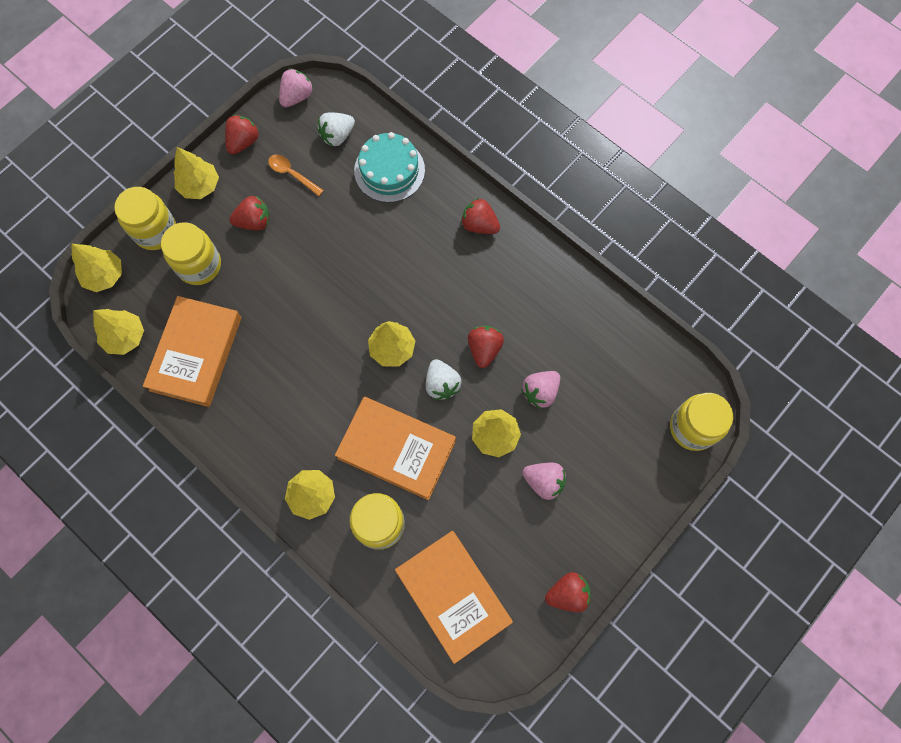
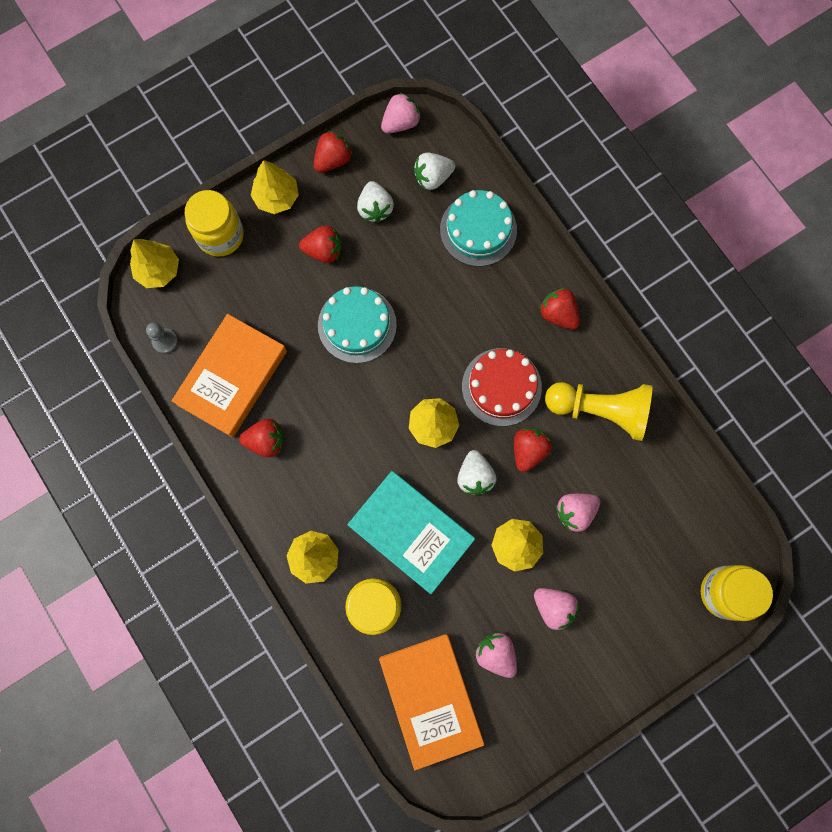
camera: 15 degrees right, 5 degrees up
(125, 337) = (165, 341): yellow tree -> grey pawn
(199, 265) = (256, 284): yellow jar -> none
(292, 174) = (375, 208): orange spoon -> white strawberry
(300, 278) = (357, 325): none -> turquoise cake
(396, 449) = (411, 532): orange book -> turquoise book
(445, 300) = (501, 387): none -> red cake
(502, 538) = (496, 653): none -> pink strawberry
(538, 298) = (599, 410): none -> yellow pawn
(567, 593) = (547, 729): red strawberry -> red strawberry (266, 441)

